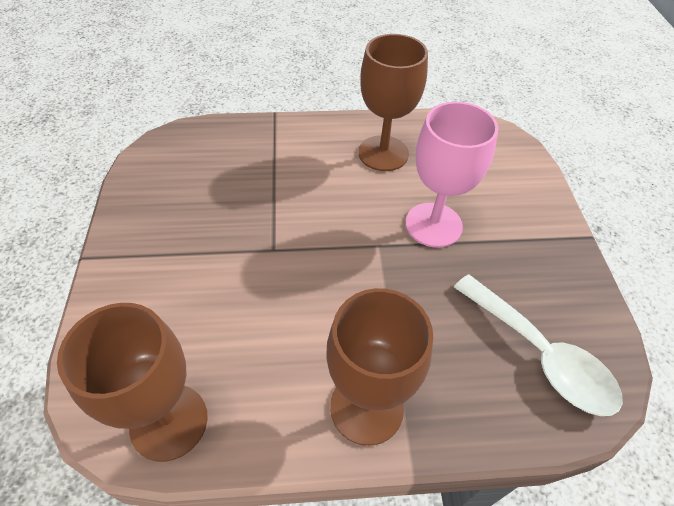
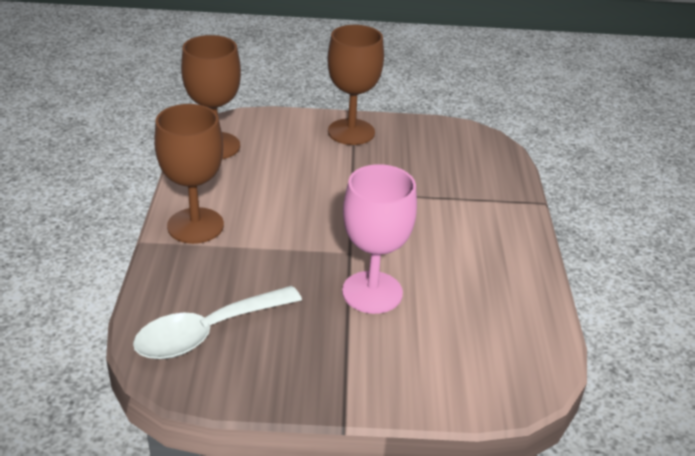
camera: 95 degrees right, 15 degrees down
(383, 153) = (482, 272): brown goblet -> brown goblet (351, 132)

